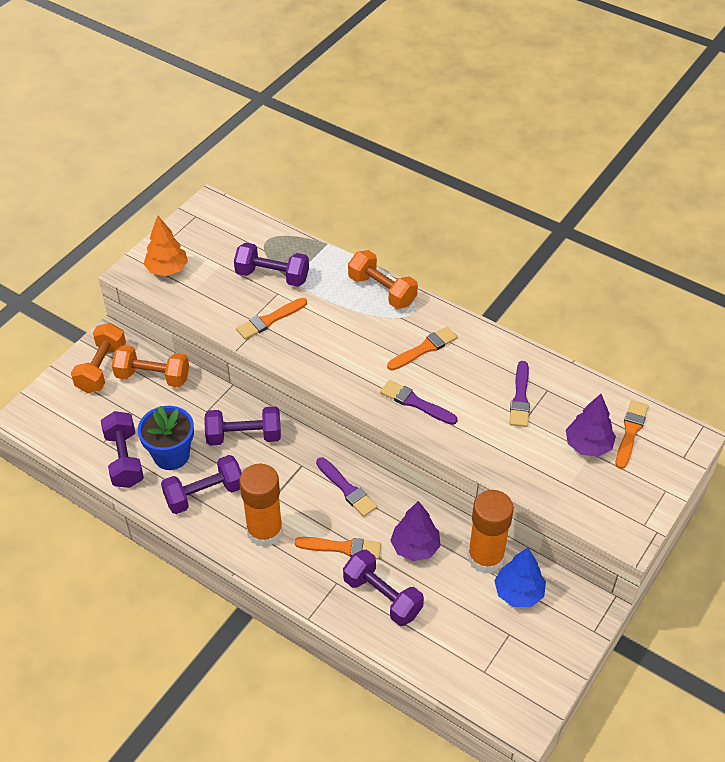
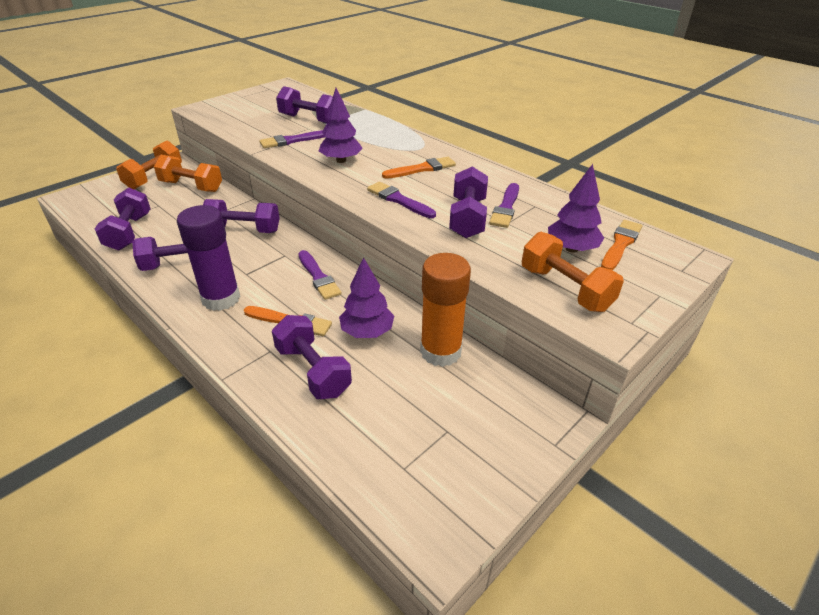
camera: 10 degrees right, 10 degrees down
(167, 269) = (227, 109): orange tree -> none
(171, 455) = (171, 234): blue flower pot -> none
(265, 531) = (221, 298): orange glue stick -> purple glue stick
(269, 320) = (292, 140): orange brush -> purple brush
(336, 347) = (341, 160): none -> purple tree
(382, 291) = (398, 135): orange dumbbell -> orange dumbbell (565, 289)
(487, 418) = (467, 218): none -> purple dumbbell
(518, 593) = (469, 390): blue tree -> none

